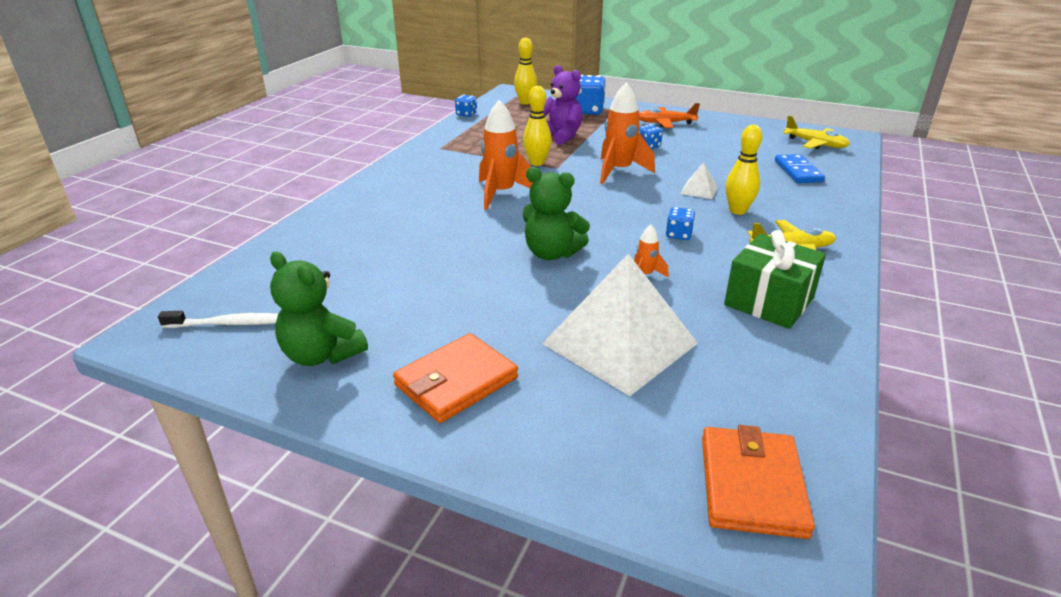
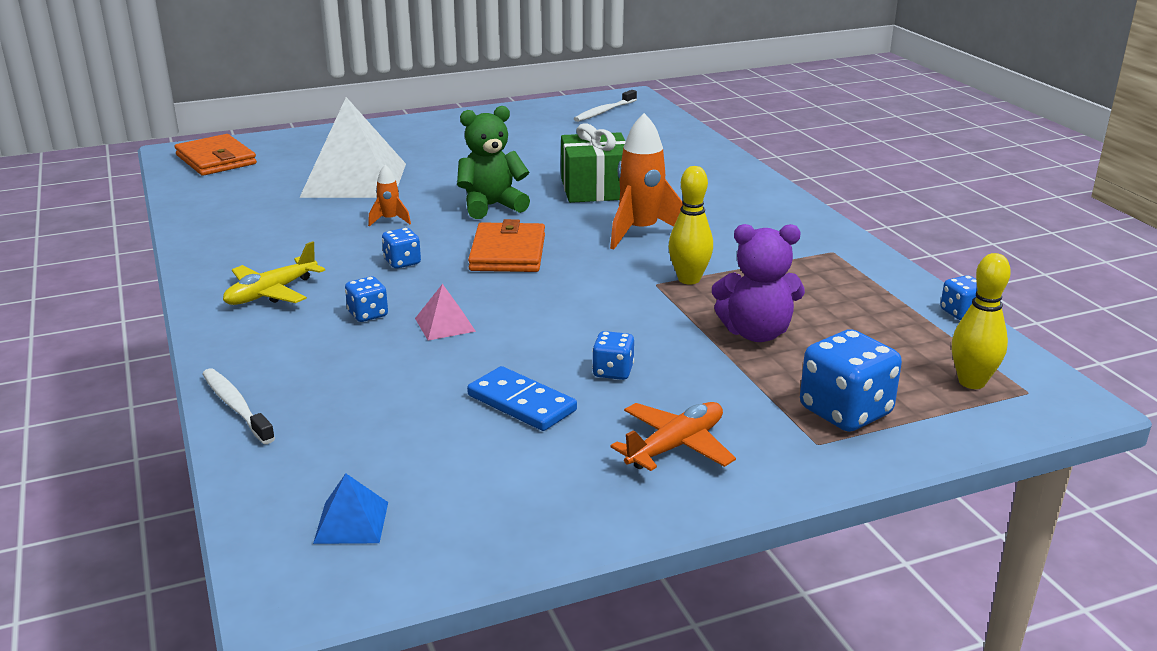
camera: 135 degrees right, 5 degrees down
(322, 355) = (522, 121): green teddy bear -> none
(456, 381) = (427, 137): orange wallet -> orange wallet (507, 253)
(619, 171) = (577, 310): orange rocket -> none
(699, 190) = (445, 324): white pyramid -> pink pyramid
(737, 211) = (368, 314): yellow bowling pin -> blue dice
(769, 301) = (263, 239): green gift -> green gift (595, 189)
(798, 171) = (338, 422): blue domino -> blue domino (522, 403)
(816, 144) = (351, 522): yellow plane -> blue pyramid
(848, 193) = (236, 406): none -> white toothbrush

